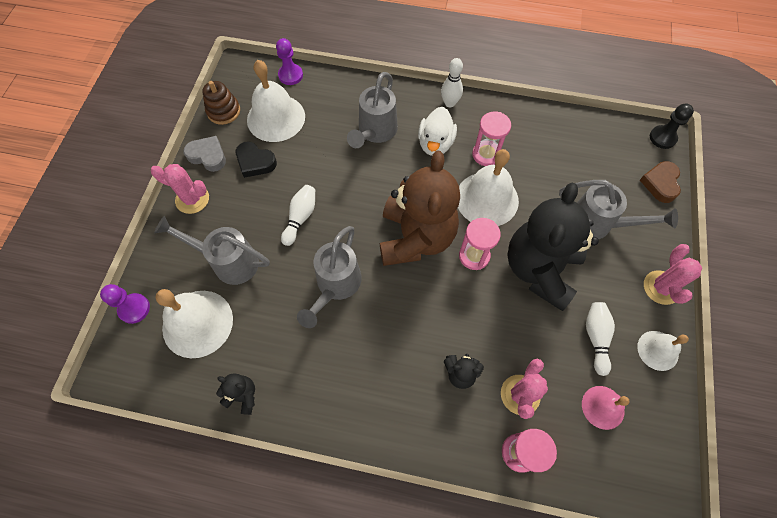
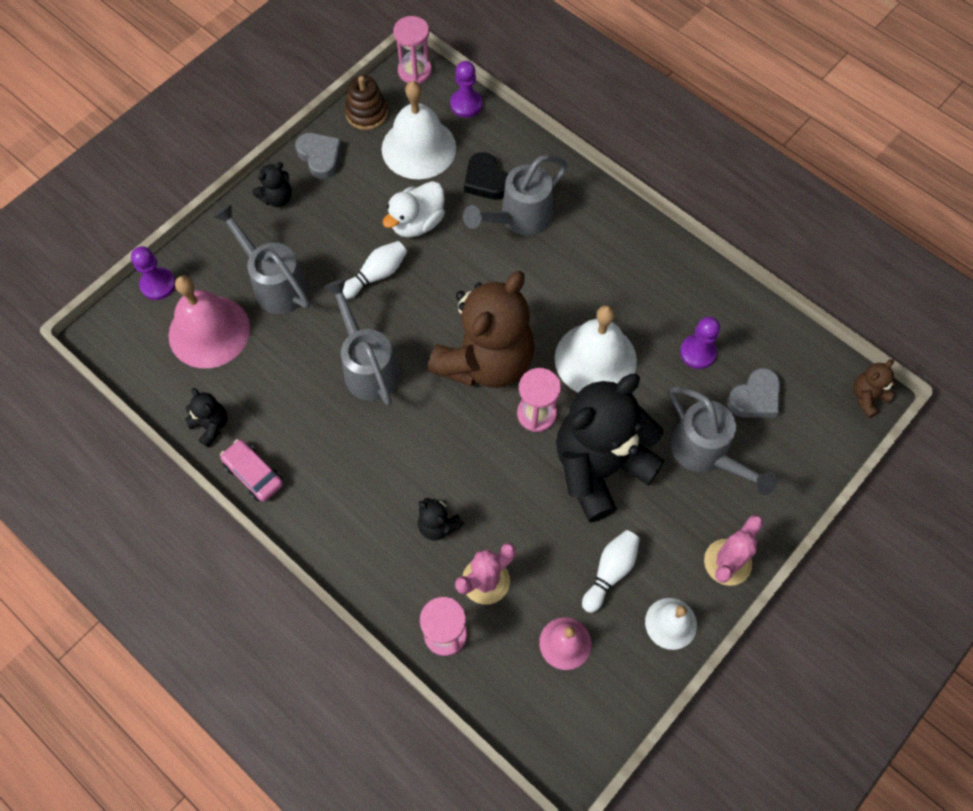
camera: 30 degrees right, 0 degrees up
(192, 199) = (277, 198): pink cactus -> black teddy bear
(197, 323) = (209, 331): white bell -> pink bell
(255, 162) = (366, 189): black heart -> black heart (485, 181)
(299, 414) = (253, 474): none -> pink car
(336, 286) = (368, 367): grey watering can -> grey watering can turned 105 degrees clockwise
(435, 144) = (579, 266): white duck -> white duck (417, 223)
(449, 103) = (630, 226): white bowling pin -> none
(486, 154) = (630, 308): pink hourglass -> pink hourglass (415, 71)
(546, 161) = (698, 352): none -> purple pawn
(600, 172) = (755, 398): none -> grey heart
(660, 183) = (820, 448): brown heart -> none
(662, 138) = (867, 397): black pawn -> brown teddy bear

